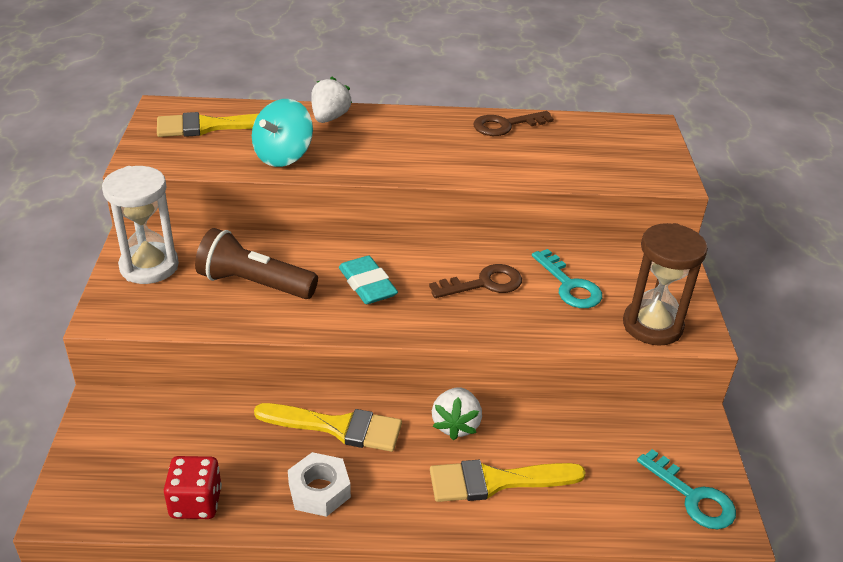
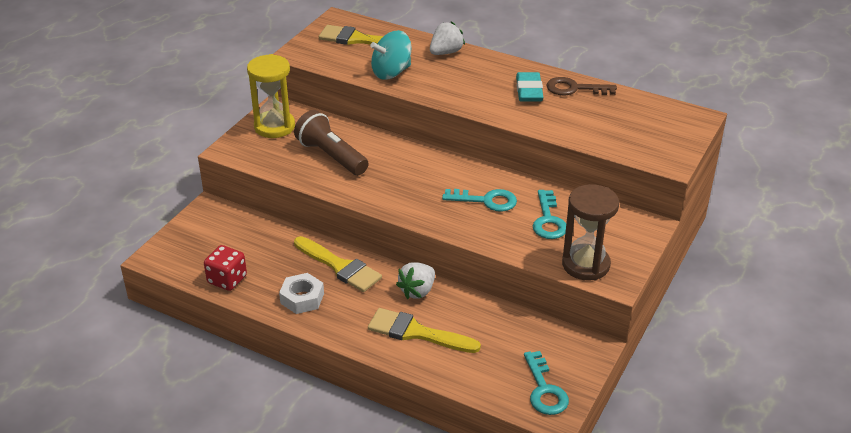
camera: 30 degrees right, 0 degrees up
(149, 266) = (274, 127): white hourglass -> yellow hourglass
(367, 285) = (404, 178): turquoise eraser -> turquoise eraser (529, 91)
(484, 284) = (486, 201): brown key -> turquoise key

